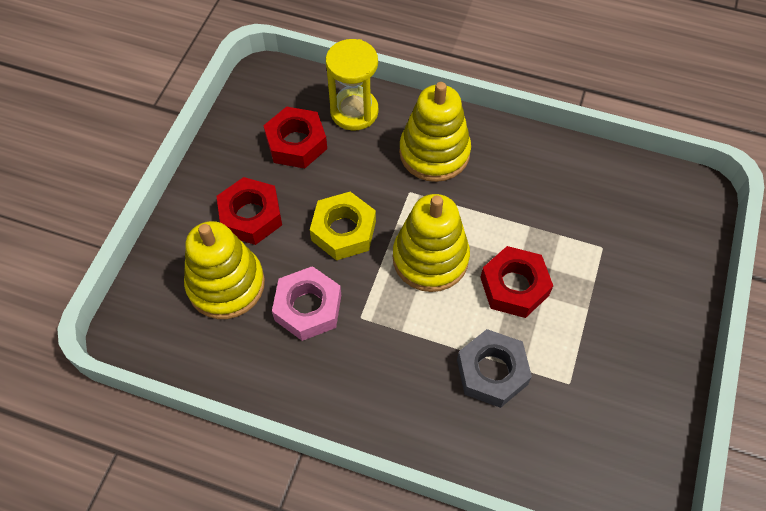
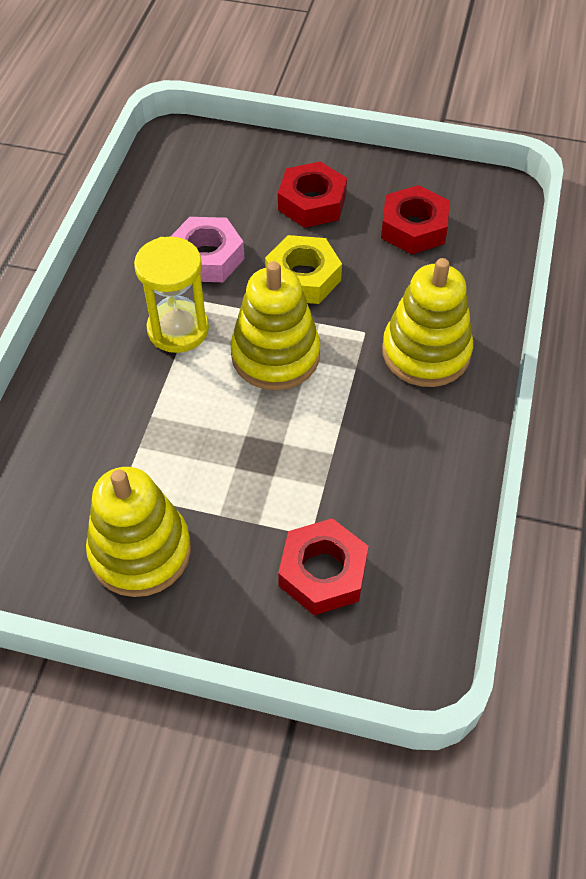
camera: 85 degrees right, 5 degrees down
(226, 284) = (229, 194): yellow stacking toy -> yellow stacking toy (140, 551)
(354, 111) = (471, 273): yellow hourglass -> yellow hourglass (178, 329)
(492, 372) = (135, 417): grey nut -> none
(514, 286) = (245, 437): red nut -> red nut (322, 572)

